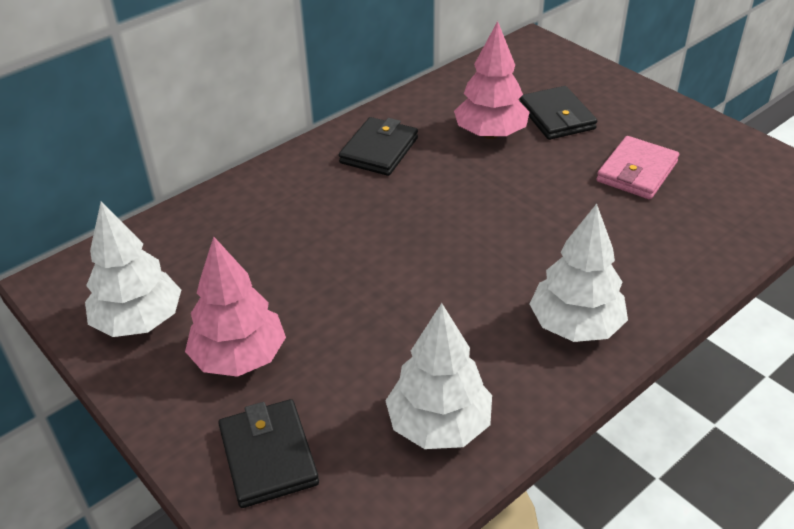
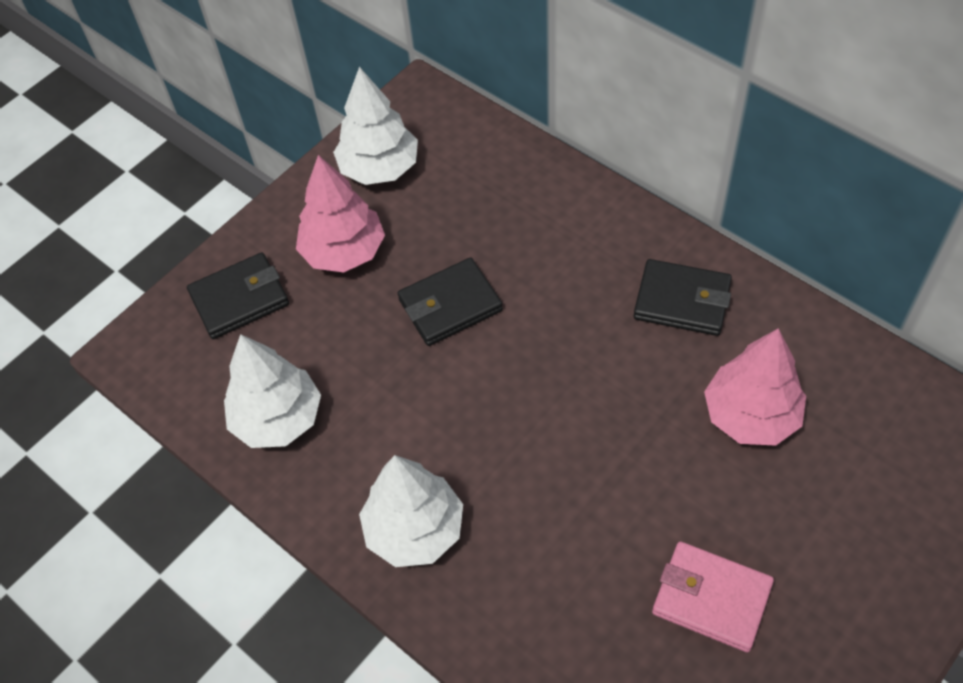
camera: 85 degrees right, 15 degrees up
(556, 117) = (816, 493): black wallet -> black wallet (450, 305)

